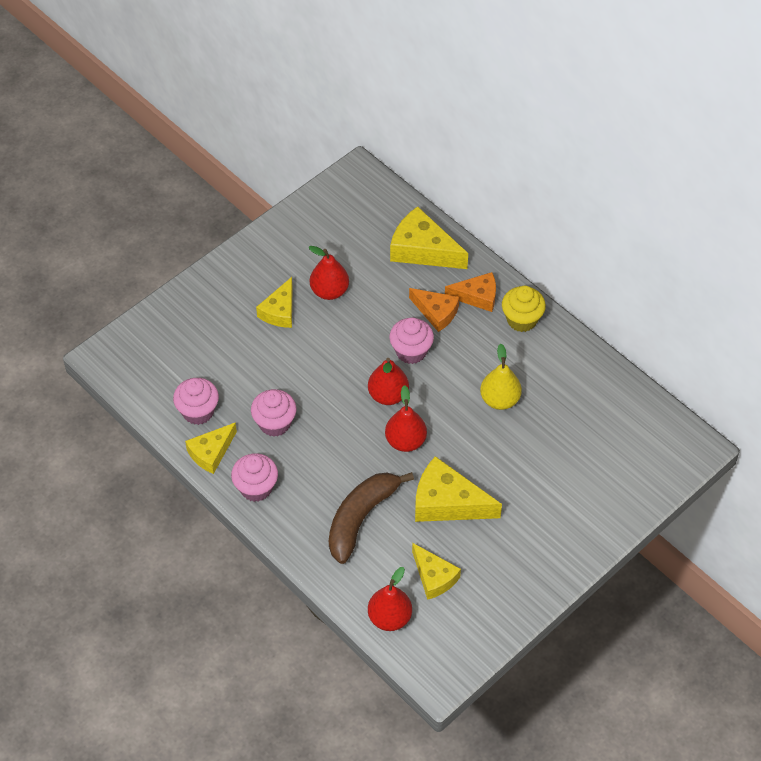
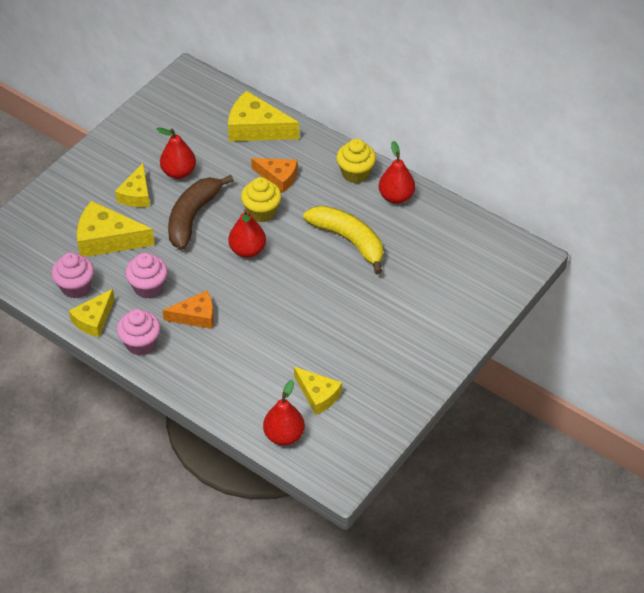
camera: 10 degrees left, 5 degrees down
(360, 518) = (242, 355): brown banana -> brown banana (193, 217)
(405, 441) = (270, 286): red pear -> red pear (396, 197)
(411, 351) = (261, 212): pink cupcake -> yellow cupcake
(447, 502) = (318, 331): yellow cheese -> yellow cheese (107, 239)
(477, 296) = (312, 160): orange cheese -> orange cheese (196, 316)
(500, 400) = (349, 240): yellow pear -> yellow banana

